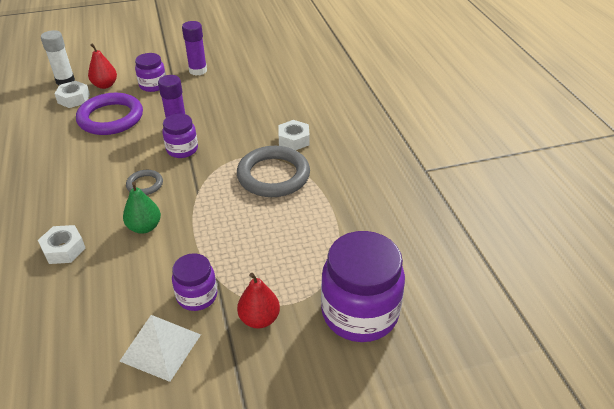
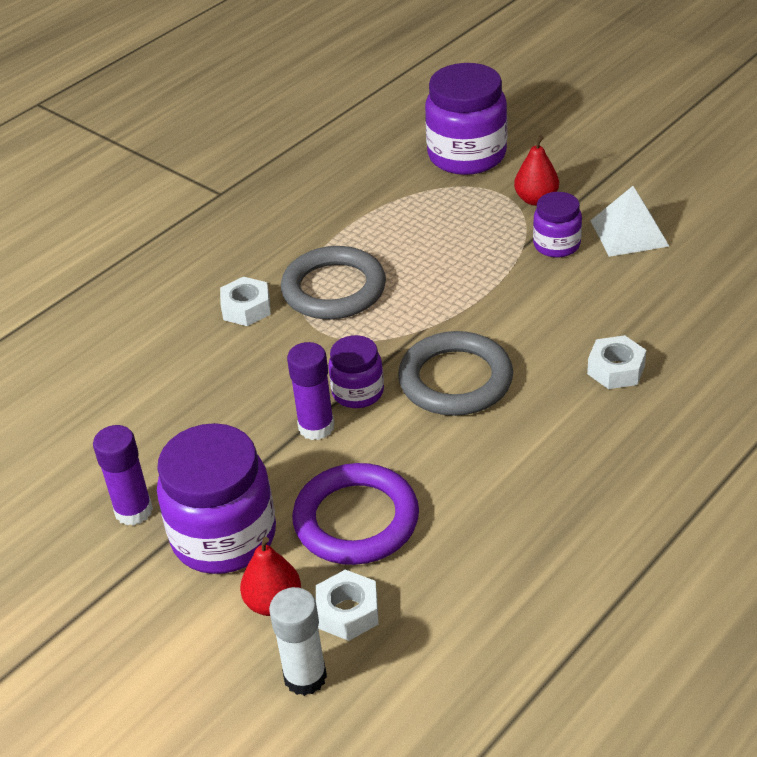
camera: 120 degrees left, 0 degrees up
(144, 227) = (518, 333): green pear -> none
(145, 184) = (455, 380): grey ring -> grey ring, size x2.04
(153, 85) = (224, 537): purple jar -> purple jar, size x1.84

